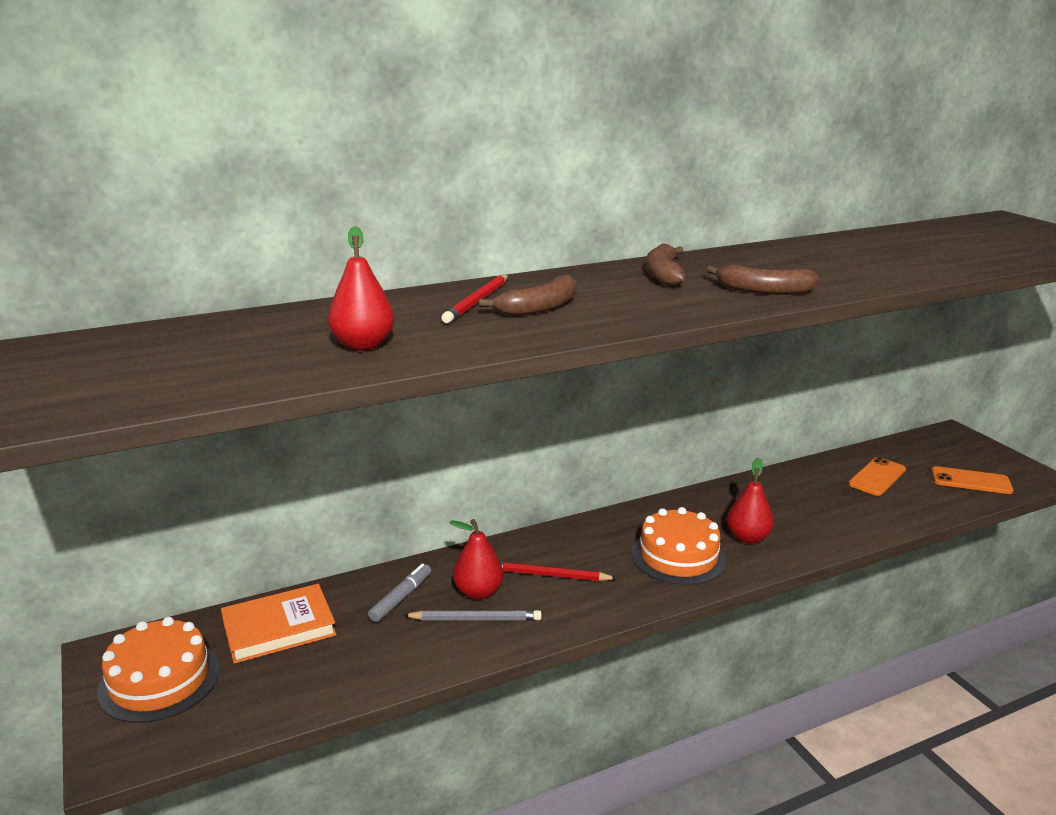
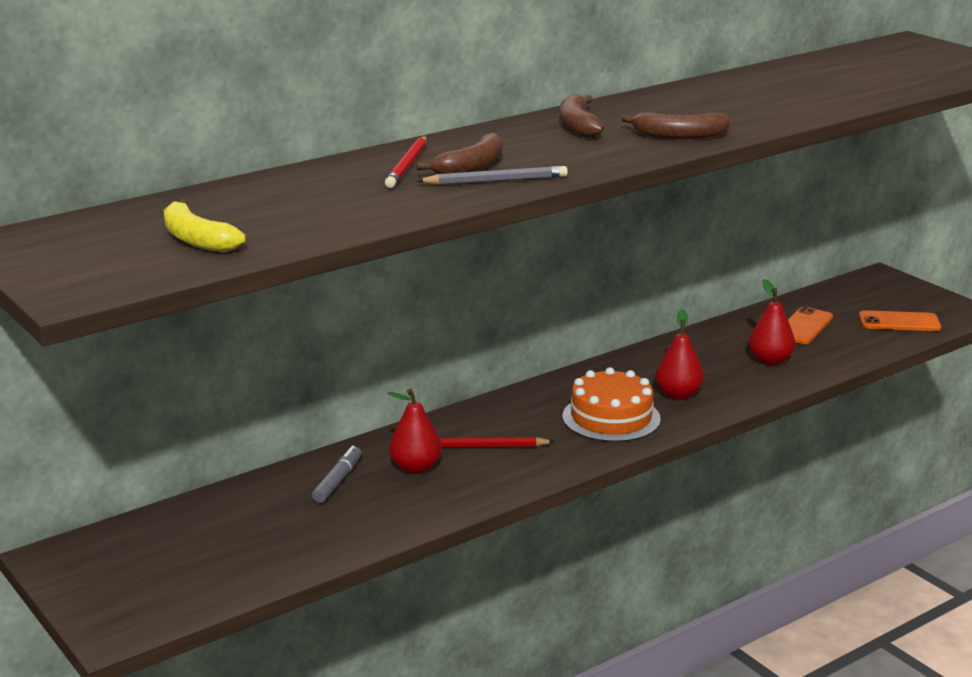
camera: 10 degrees left, 0 degrees up
(159, 680) = (122, 571): orange cake -> none
(213, 364) = (196, 239): none -> yellow banana
(279, 628) = (222, 518): orange book -> none
(363, 345) = (324, 213): red pear -> red pear (770, 360)
(475, 619) = (421, 490): grey pencil -> grey pencil (496, 181)

